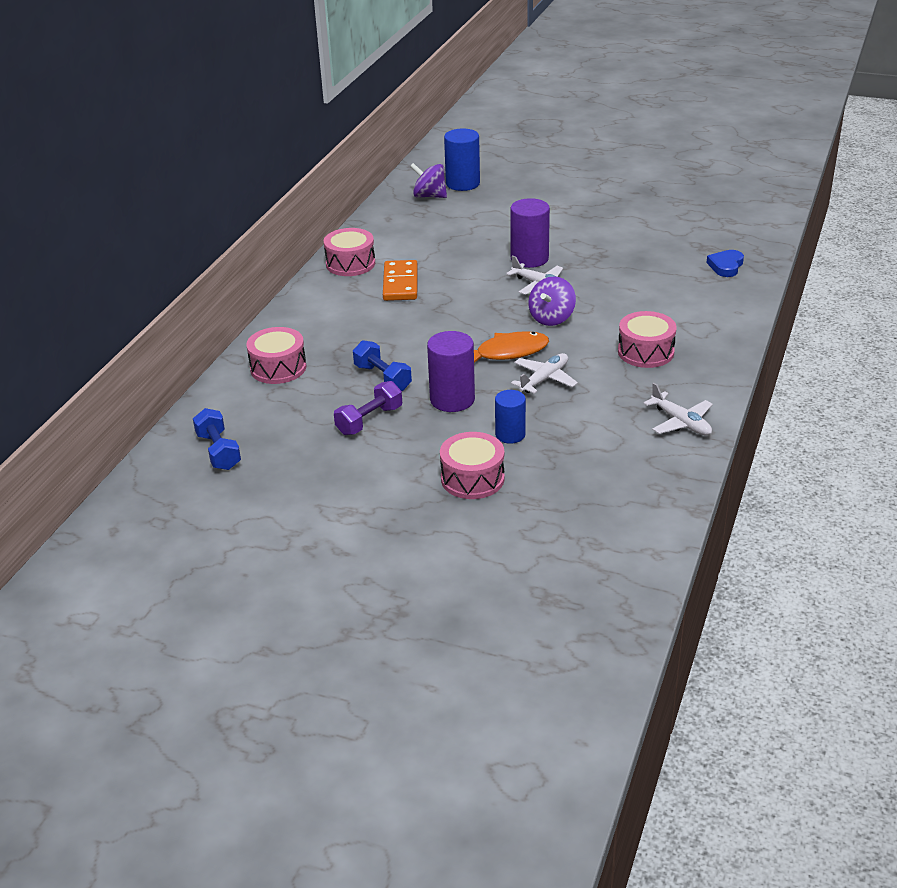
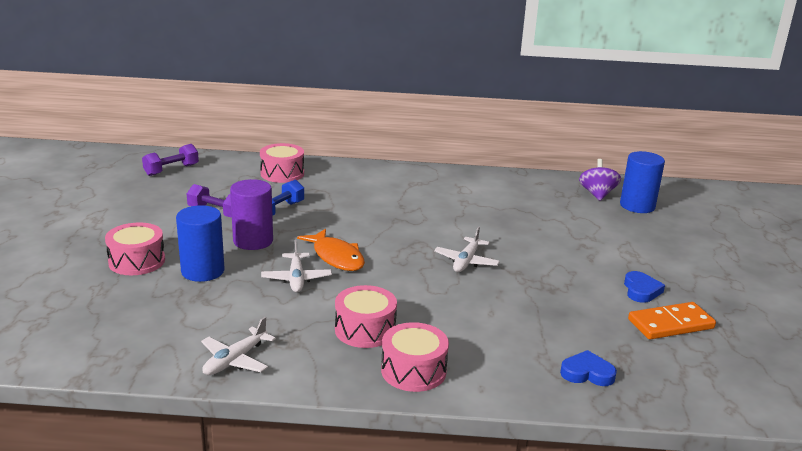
camera: 70 degrees right, 10 degrees down
(218, 451) = (171, 170): blue dumbbell -> purple dumbbell
(350, 264) = (450, 178): pink drum -> pink drum (413, 371)
(400, 283) = (430, 200): orange domino -> orange domino (670, 324)
(510, 435) = (203, 271): blue cylinder -> blue cylinder, size x1.56
(529, 258) = (515, 251): purple cylinder -> none
(544, 379) = (296, 279): white plane -> white plane turned 60 degrees clockwise
(551, 318) = (407, 273): purple spinning top -> none
(614, 218) = (641, 290): none -> blue heart

